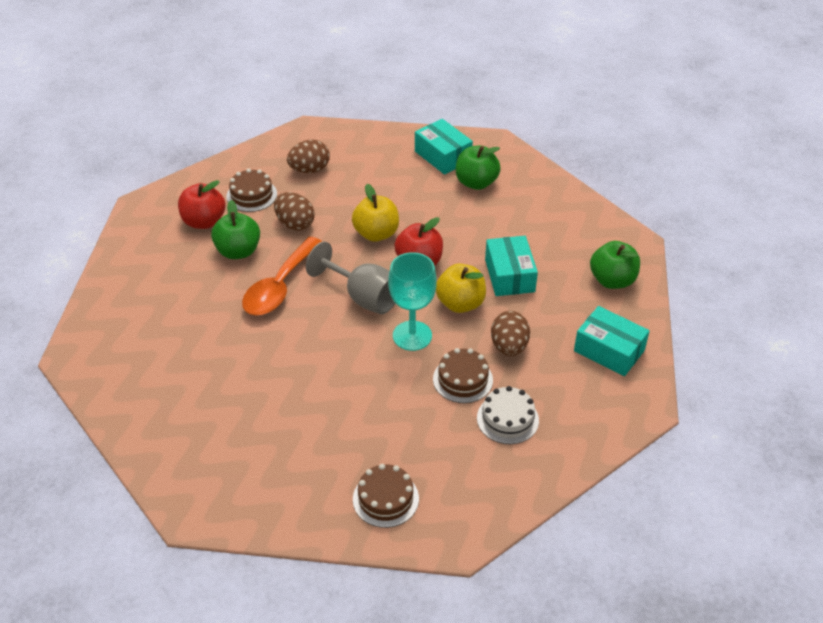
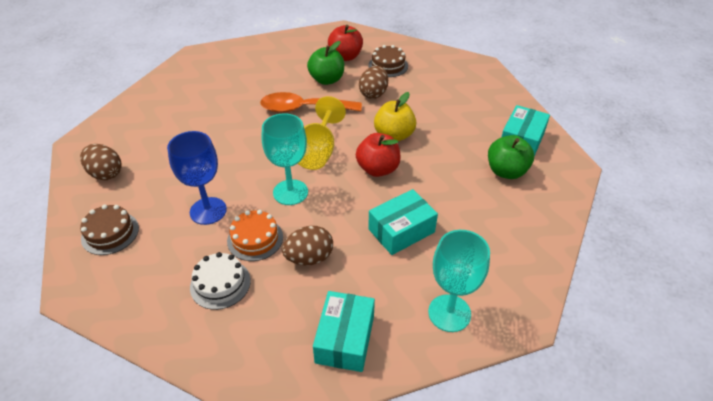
camera: 65 degrees right, 0 degrees up
(309, 170) = (438, 80): brown egg -> brown egg (106, 174)
(363, 297) = (318, 152): grey goblet -> yellow goblet
(400, 407) = (208, 211): none -> blue goblet
(460, 303) = (345, 209): yellow apple -> none
(462, 379) = (255, 239): brown cake -> orange cake
(612, 280) = (449, 313): green apple -> turquoise goblet

